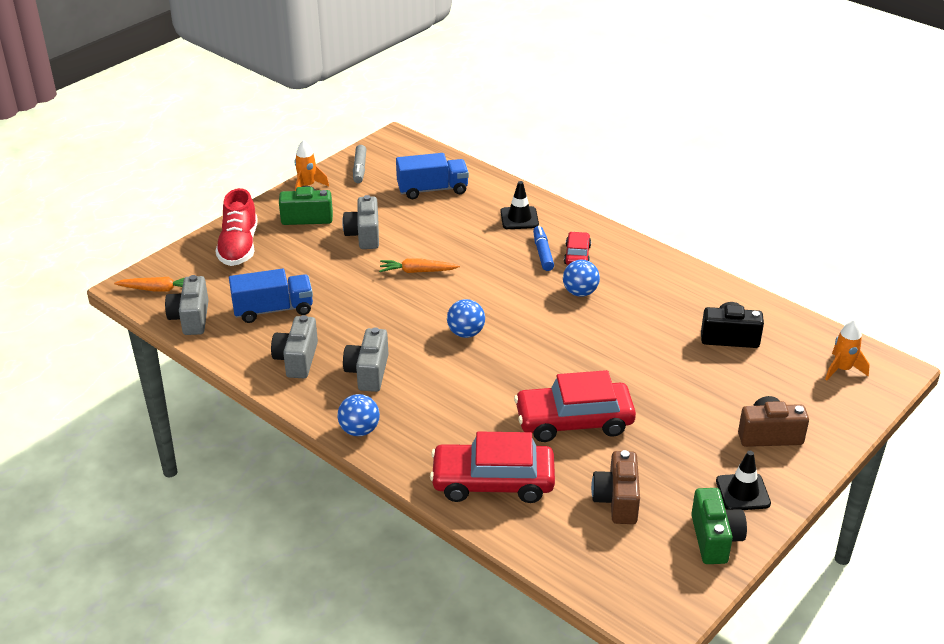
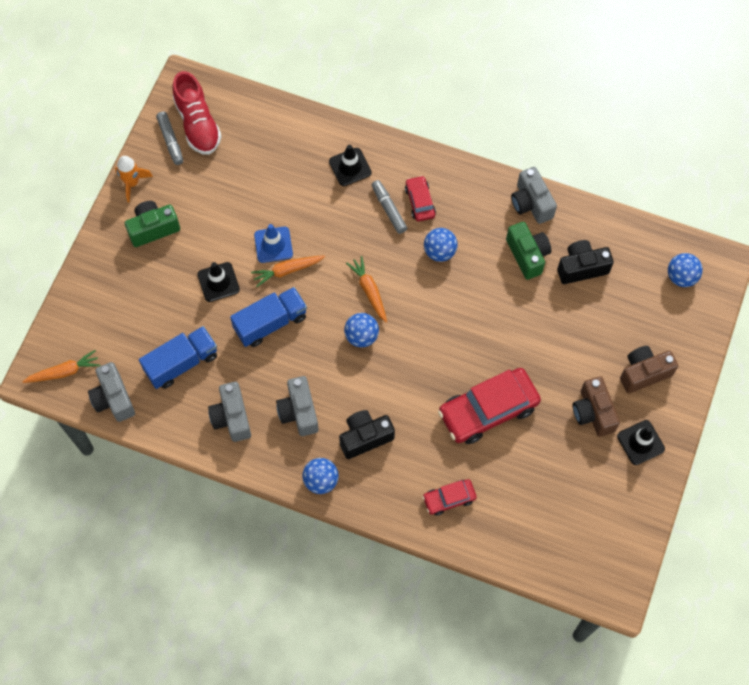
camera: 20 degrees left, 30 degrees up
(239, 246) = (109, 290): red shoe -> red shoe (197, 124)
(345, 264) = (218, 282): none -> black traffic cone
(364, 235) = (218, 237): grey camera -> grey camera (531, 203)
(414, 252) = (273, 245): none -> blue traffic cone
(426, 409) = (365, 437): none -> black camera
(432, 190) = (253, 150): blue truck -> blue truck (270, 323)
(492, 303) = (369, 291): none -> orange carrot
(493, 482) = (449, 499): red car -> red car, size x0.51
(542, 253) = (388, 209): blue marker -> grey marker
(617, 500) = (550, 484): brown camera -> brown camera (593, 412)
(714, 539) = (633, 498): green camera -> green camera (527, 255)
(842, 369) = (681, 277): orange rocket -> blue ball

